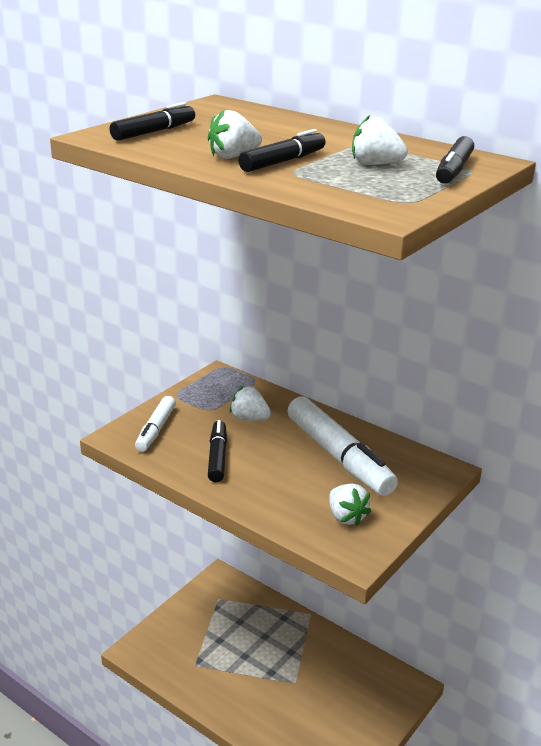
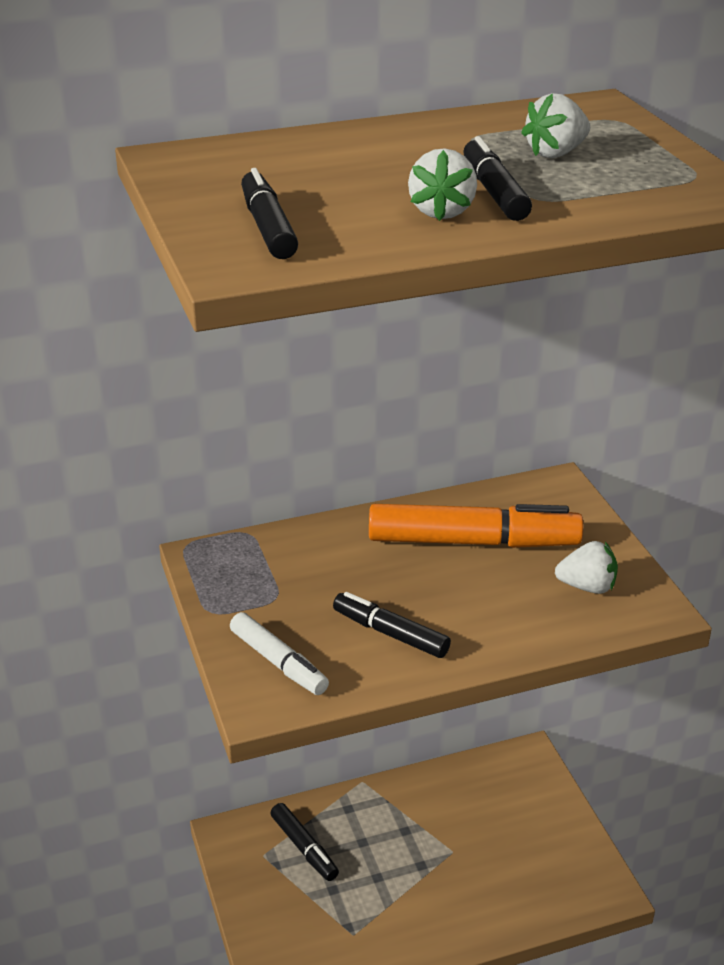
camera: 55 degrees left, 5 degrees up
(249, 418) = (331, 574): white strawberry -> none
(339, 456) = (473, 542): white marker -> orange marker
(453, 170) = (614, 127): black marker -> black marker (304, 848)

